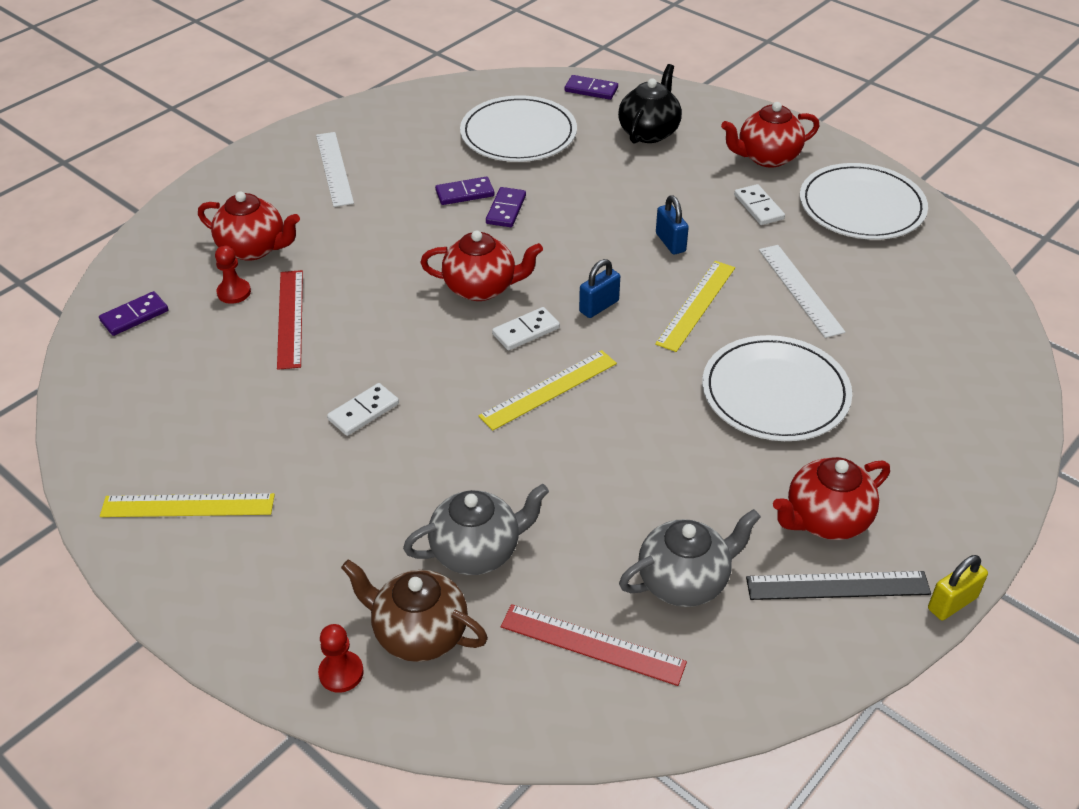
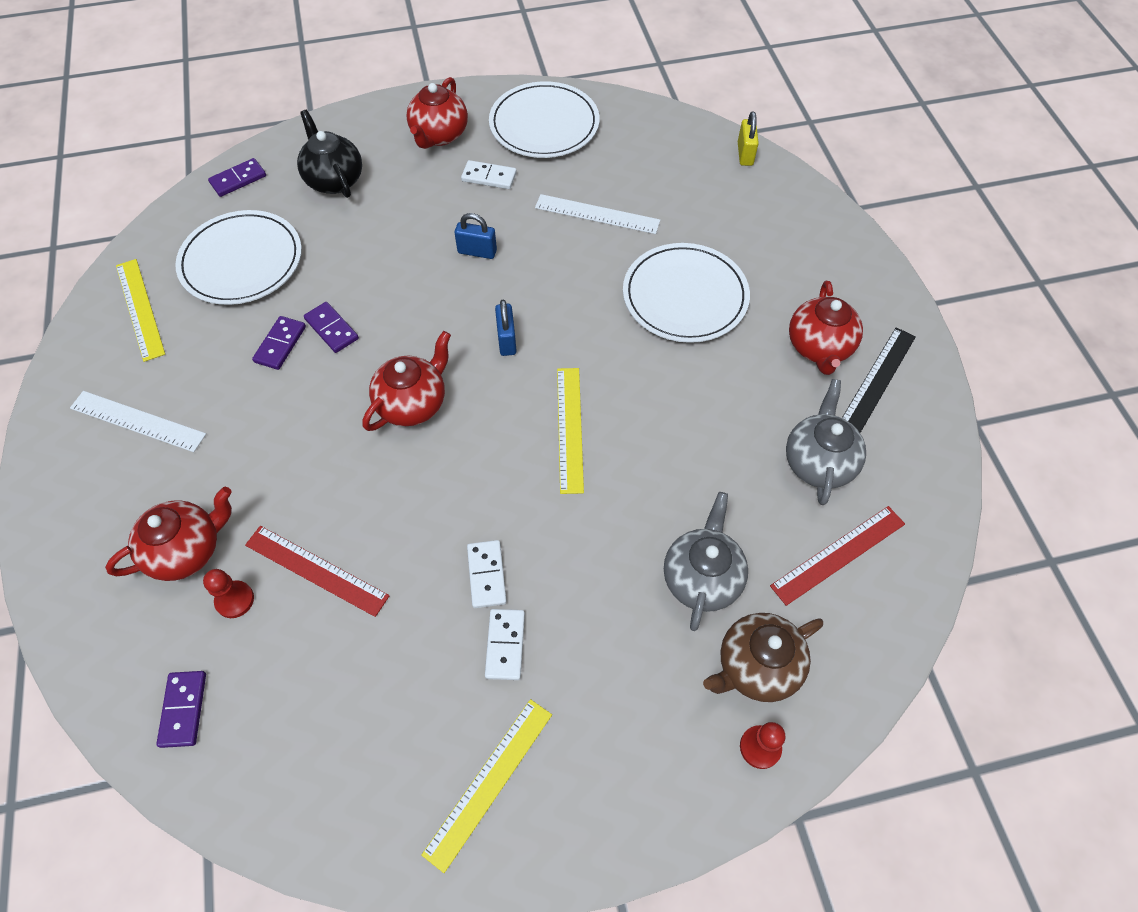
camera: 55 degrees left, 15 degrees up
(526, 331) = (492, 404): white domino -> white domino (505, 645)
(696, 305) = (559, 281): yellow ruler -> yellow ruler (140, 309)
(952, 603) = (928, 331): yellow padlock -> yellow padlock (745, 154)

